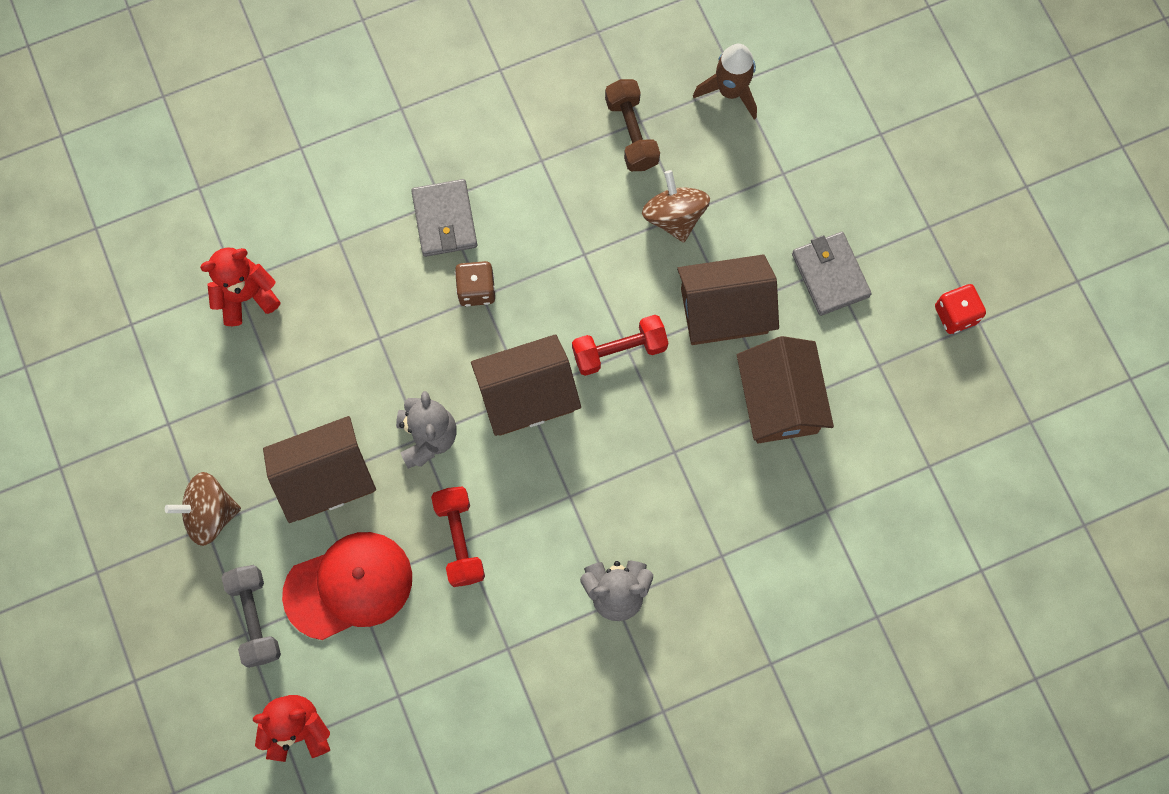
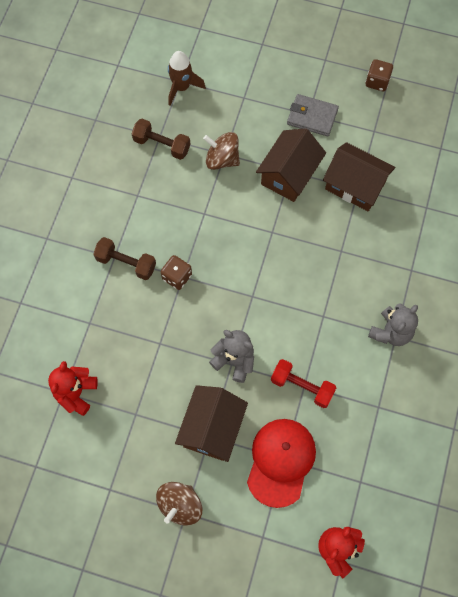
camera: 50 degrees left, 5 degrees down
(255, 618) = (258, 525): grey dumbbell -> none
(445, 220) = (126, 263): grey wallet -> brown dumbbell
(527, 395) = (253, 295): brown house -> none
(619, 350) = (268, 236): red dumbbell -> none
(955, 315) = (377, 82): red dice -> brown dice

